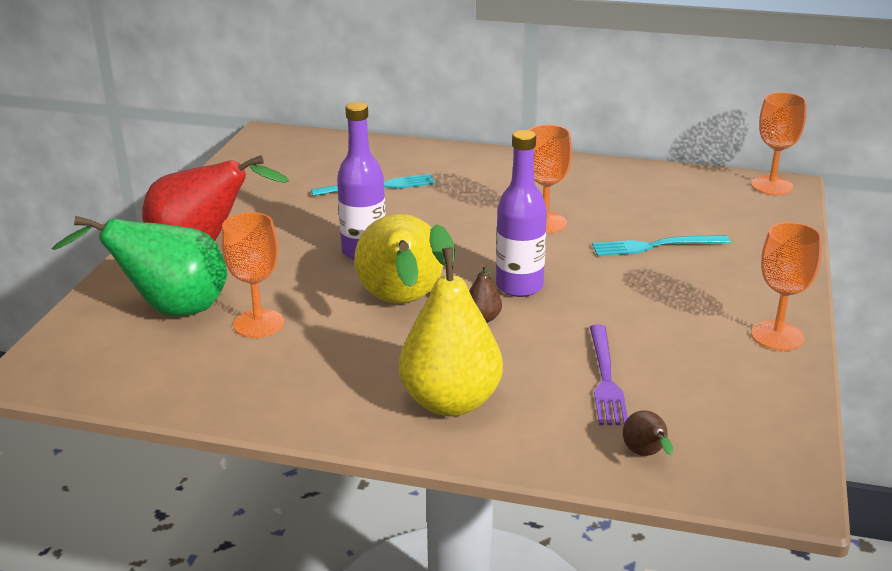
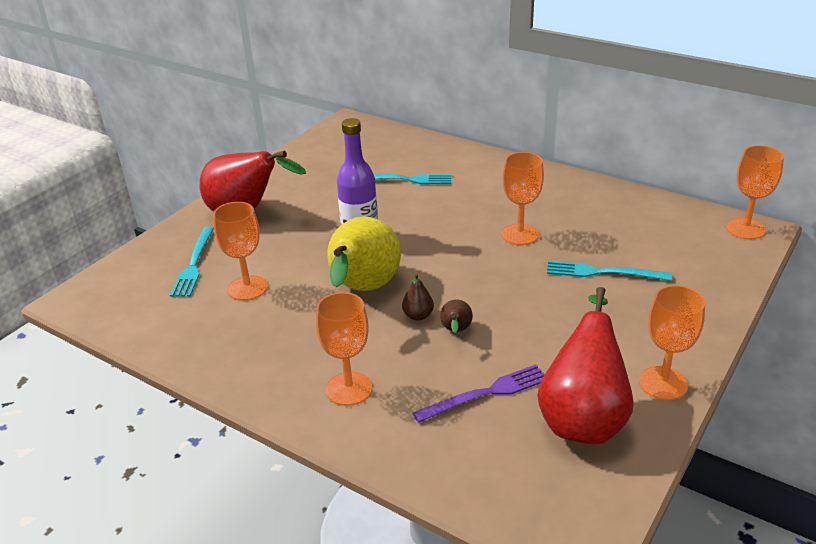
camera: 20 degrees right, 5 degrees up
(170, 309) = (194, 264): green pear -> turquoise fork
(451, 402) = (349, 389): yellow pear -> orange goblet
(519, 286) = (464, 291): purple bottle -> none
(605, 378) = (486, 393): purple fork -> purple fork turned 135 degrees counterclockwise
(646, 454) = (478, 475): brown pear -> brown pear (456, 331)
(718, 382) = (582, 418): none -> red pear

